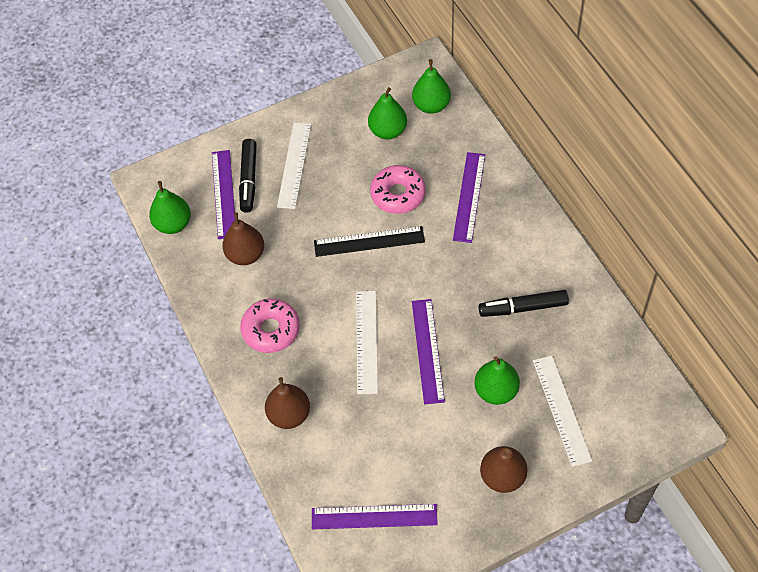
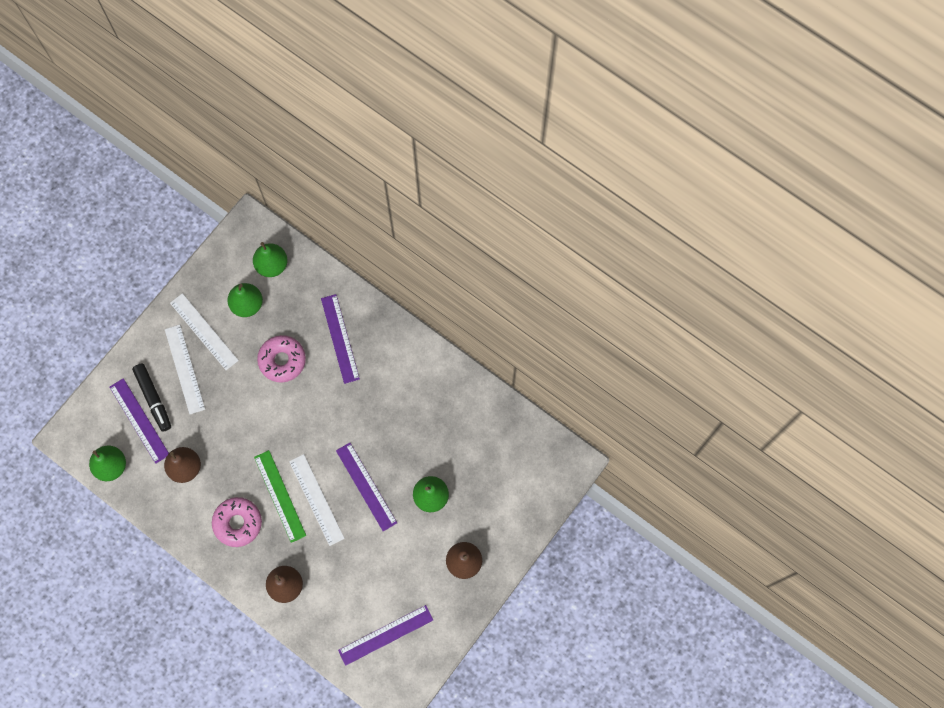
camera: 30 degrees left, 15 degrees up
(329, 322) = (279, 496): none -> green ruler
(369, 241) = (278, 412): black ruler -> none
(523, 308) = (422, 419): black marker -> none
(561, 410) = (484, 490): white ruler -> white ruler (204, 331)

